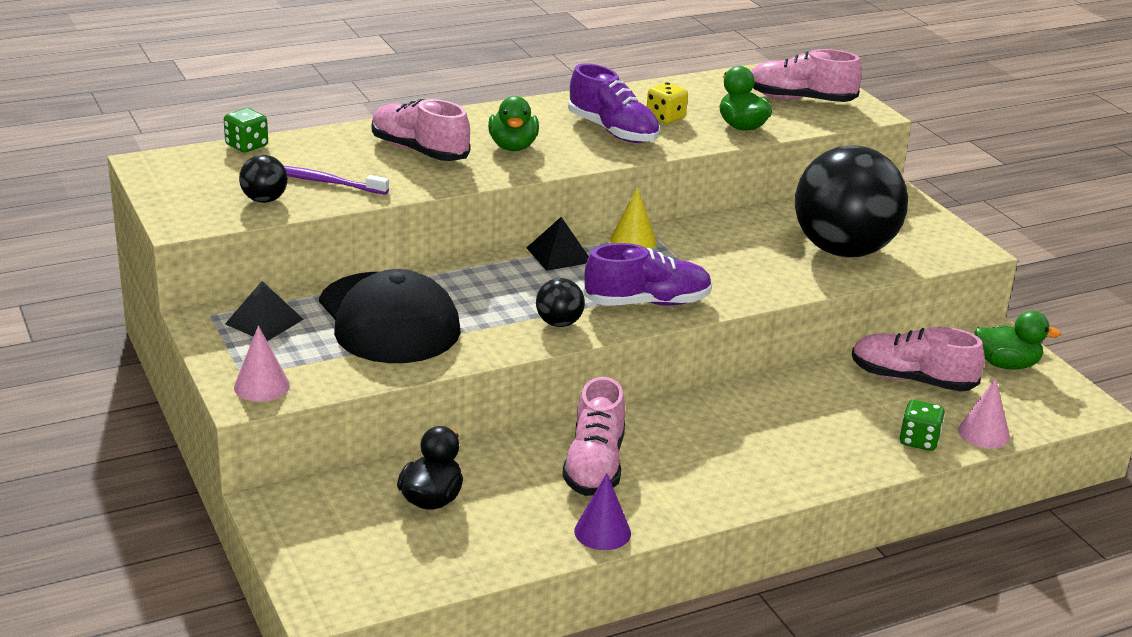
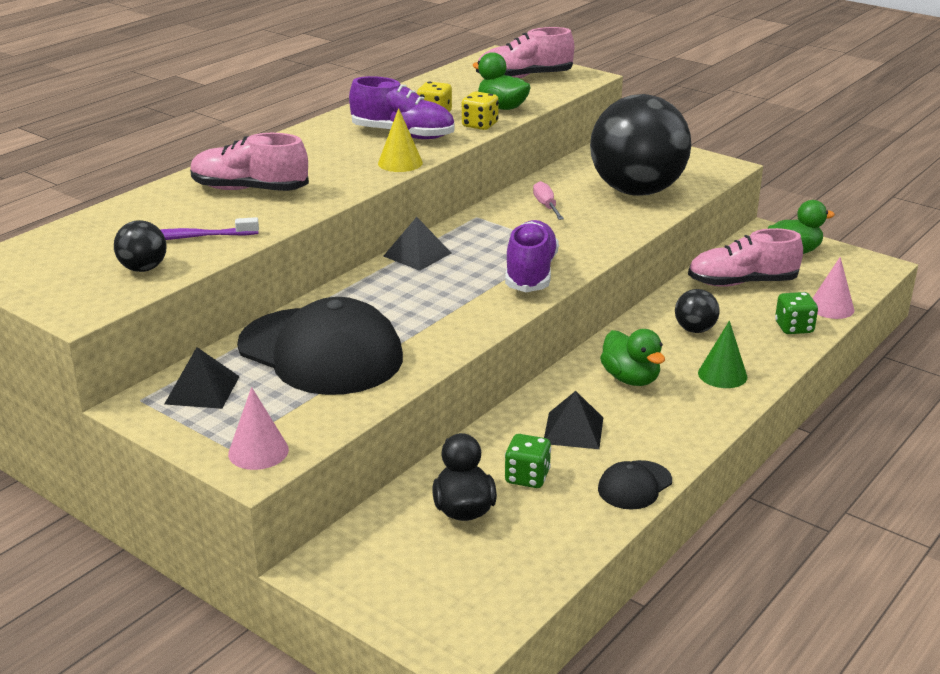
camera: 25 degrees left, 0 degrees up
(247, 146) = (75, 225): green dice -> green dice (527, 477)
(513, 147) = (331, 166): green duck -> green duck (630, 379)
(559, 323) = (475, 311): black ball -> black ball (695, 330)
(594, 465) = (573, 430): pink shoe -> black pyramid
(602, 532) = (634, 485): purple cone -> black cap
(633, 240) = (467, 226): yellow cone -> yellow cone (400, 163)
(647, 303) = (530, 273): purple shoe -> purple shoe turned 45 degrees counterclockwise
(698, 140) = (480, 125): none -> yellow dice
(732, 241) = (546, 206): none -> pink screwdriver
(793, 462) = (722, 375): none -> green cone

